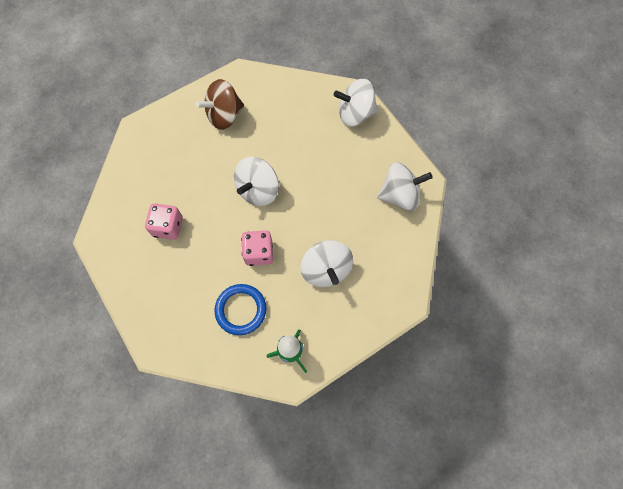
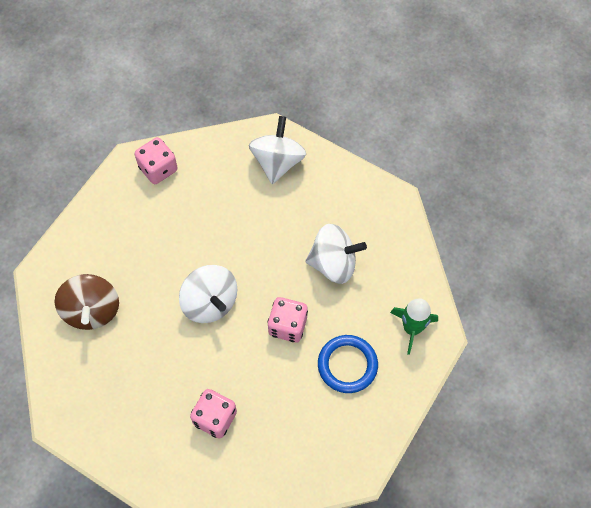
camera: 70 degrees left, 5 degrees down
(355, 114) = (158, 169): white spinning top -> pink dice

